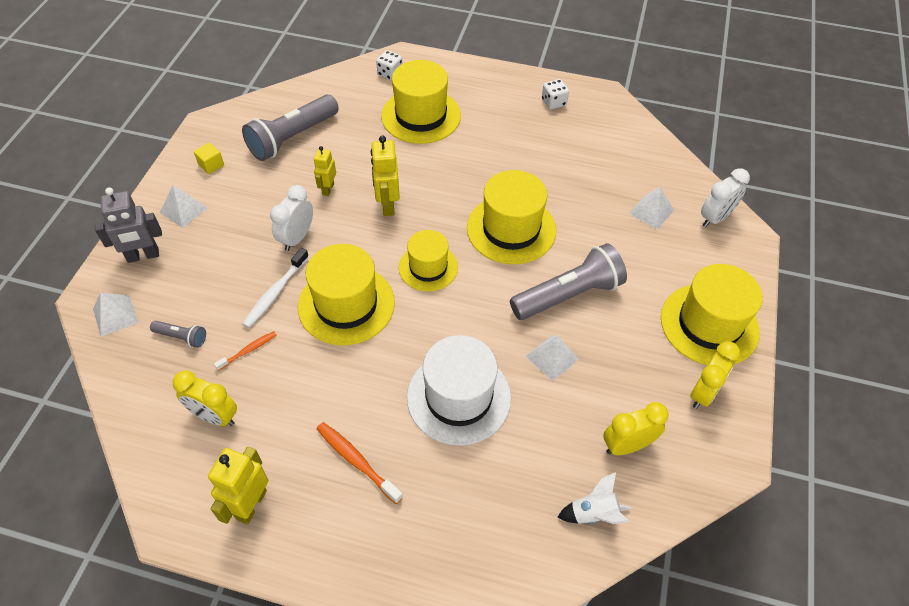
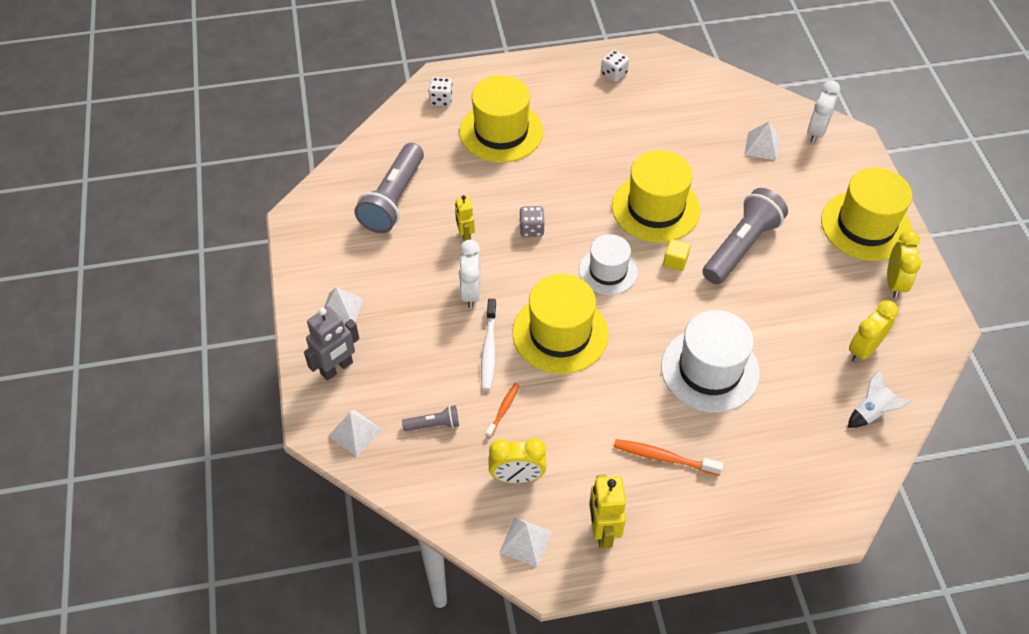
camera: 25 degrees left, 0 degrees up
(211, 165) = (334, 256): yellow cube -> yellow cube (675, 261)
(387, 205) = (531, 229): yellow robot -> grey dice
(428, 267) = (608, 271): yellow hat -> white hat
(552, 357) = (762, 305): white pyramid -> white pyramid (525, 541)

